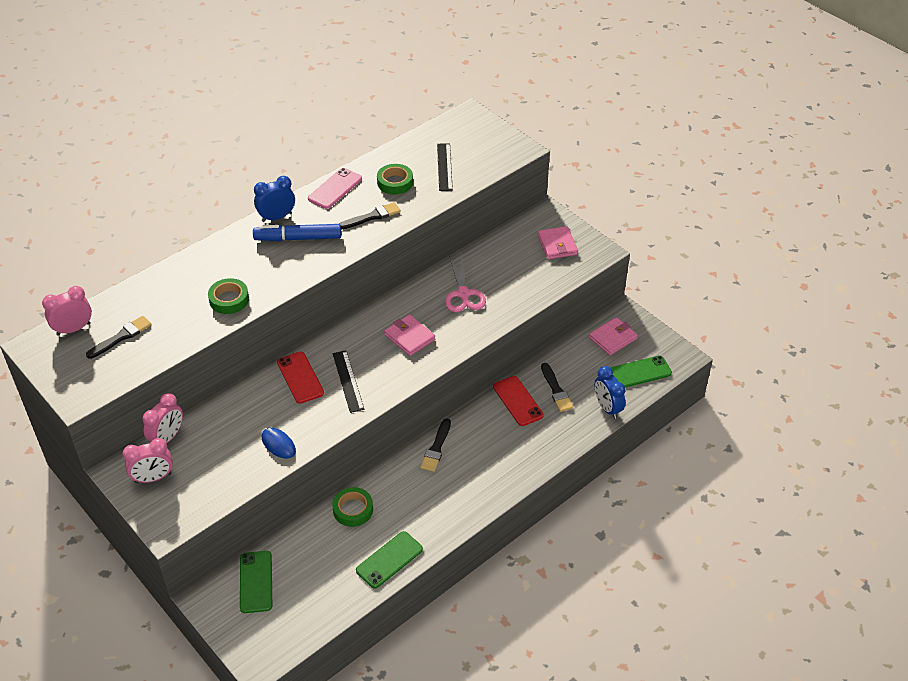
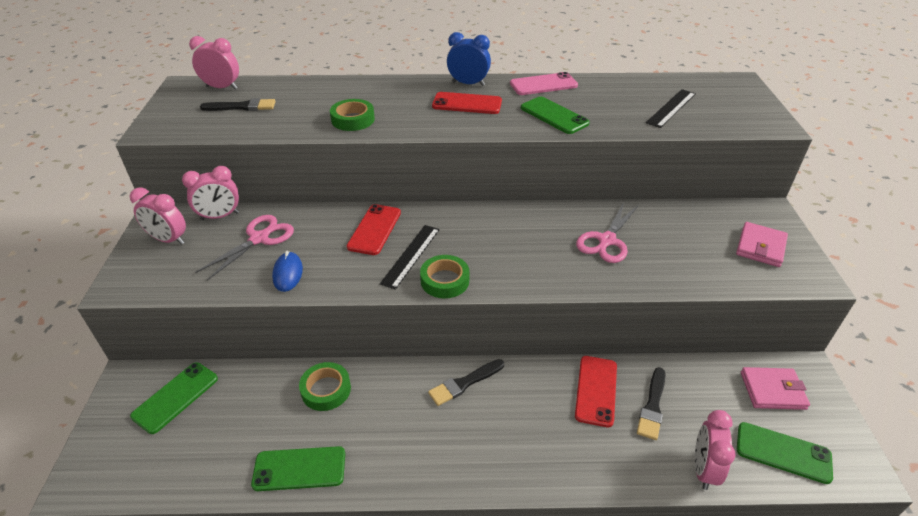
camera: 40 degrees right, 5 degrees down
(223, 435) = (259, 239): none -> pink scissors
(298, 238) = (467, 104): blue marker -> red phone
(372, 216) = (554, 116): black brush -> green phone
(395, 182) = (606, 101): green tape -> green tape (445, 280)
(409, 337) = (511, 250): pink wallet -> none
(607, 408) = (703, 469): blue clock -> pink clock

